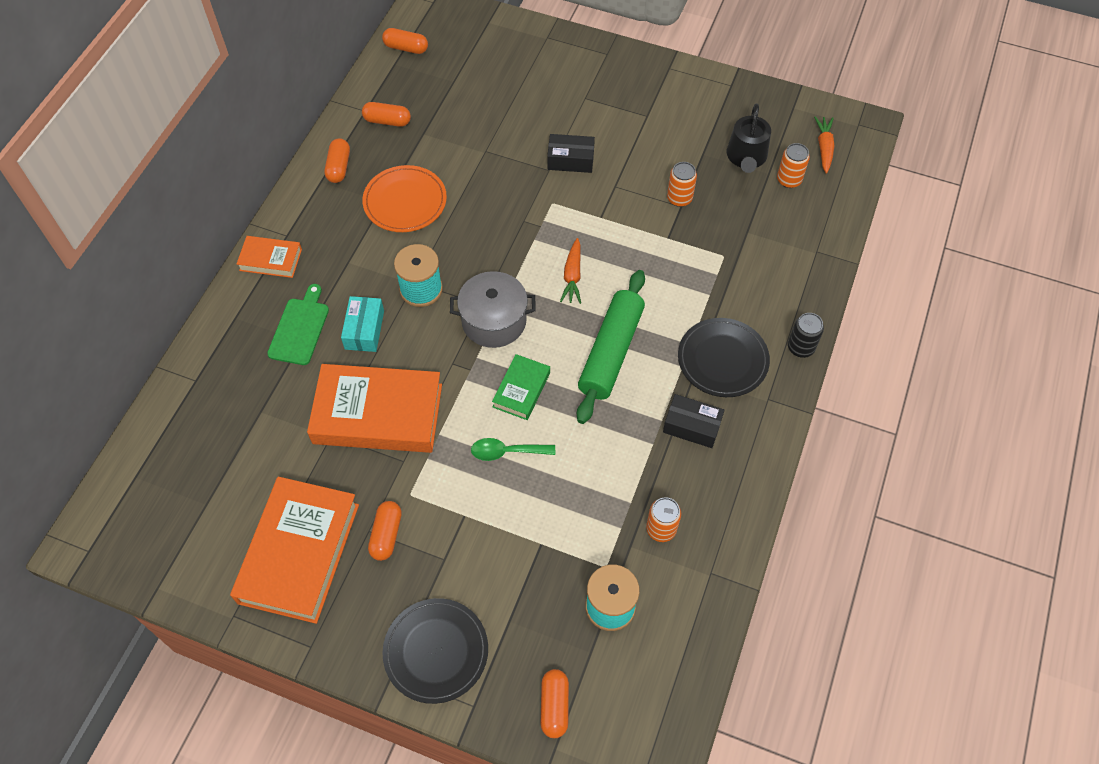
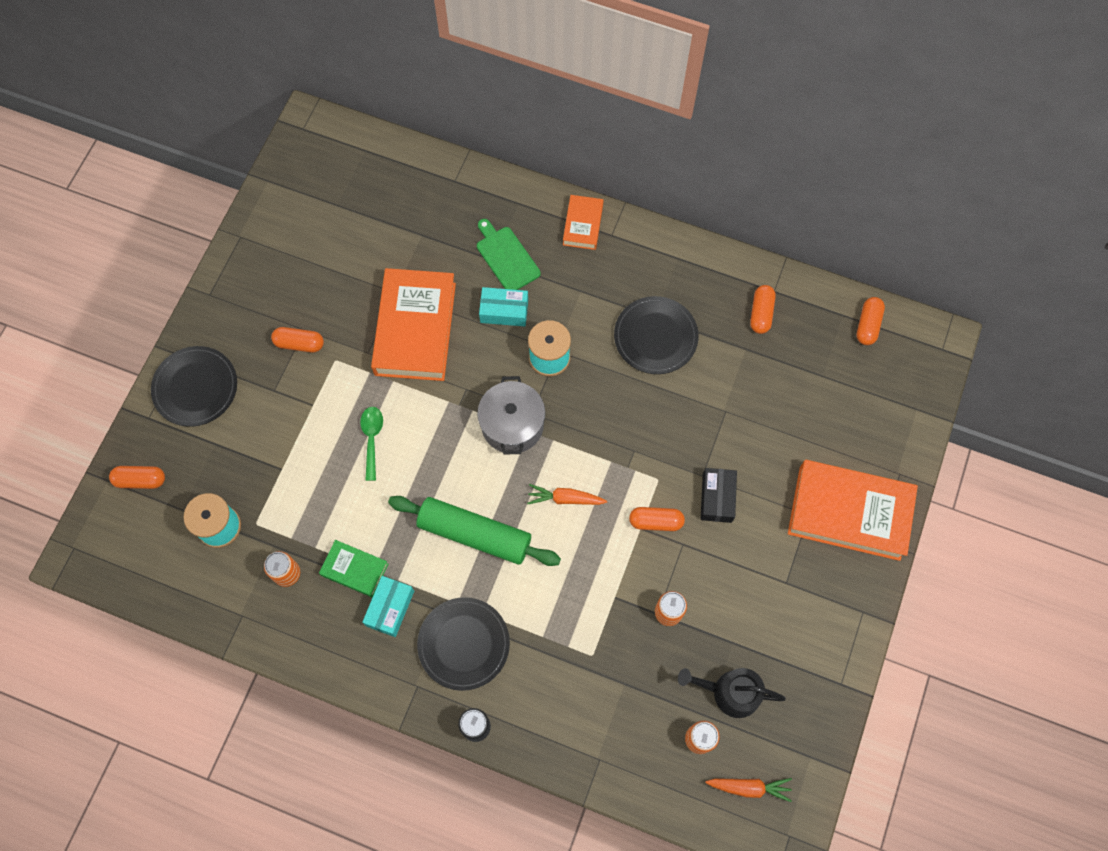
camera: 90 degrees right, 10 degrees up
(299, 553) = (288, 278): orange book -> orange book (849, 513)
(300, 328) = (506, 257): green cutting board -> green cutting board turned 135 degrees counterclockwise
(339, 167) = (697, 273): orange capsule -> orange capsule (656, 521)
(405, 201) = (655, 337): orange plate -> black plate
(521, 390) = (436, 451): green book -> green book (354, 569)
(692, 426) = (390, 608): black box -> turquoise box

